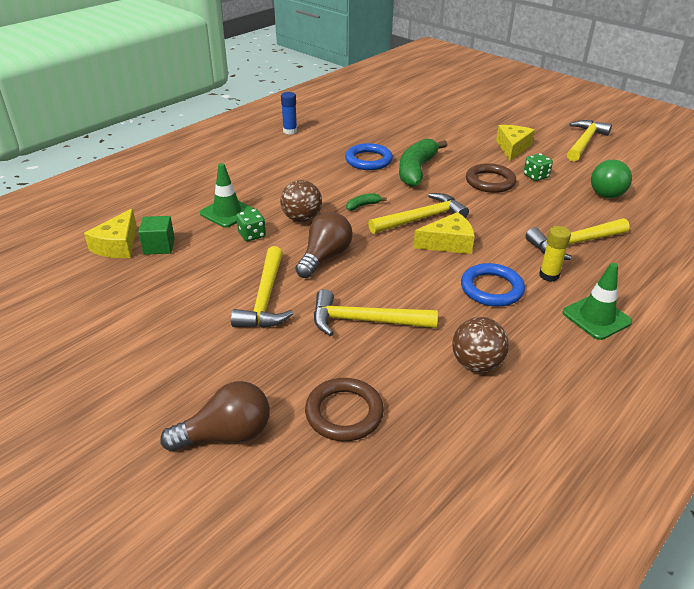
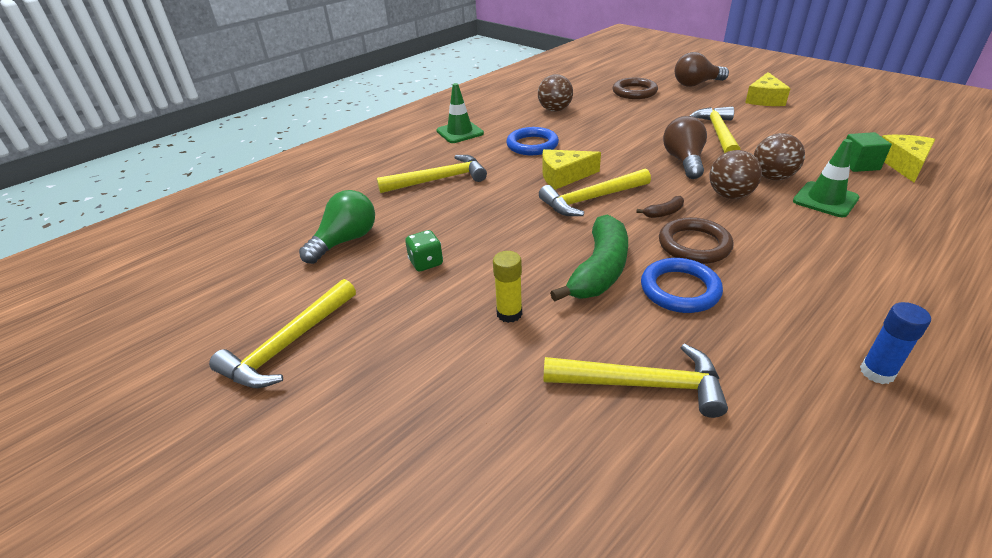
camera: 175 degrees left, 0 degrees up
(252, 235) = (772, 177): green dice -> brown ball
(325, 257) = (684, 161): brown light bulb -> brown light bulb turned 150 degrees clockwise
(363, 205) = (663, 213): green banana -> brown banana
(365, 321) = (633, 125): yellow hammer -> yellow hammer (642, 384)
(490, 181) = (495, 252): brown ring -> brown ring (694, 245)
(512, 148) = (429, 325): yellow cheese -> yellow cheese (764, 99)
(549, 275) = (479, 155): yellow glue stick -> yellow glue stick (509, 313)

